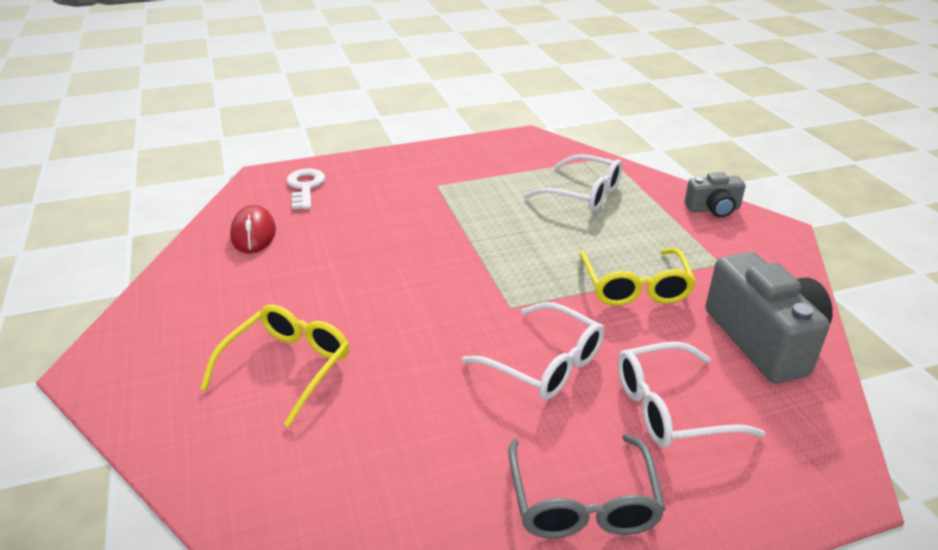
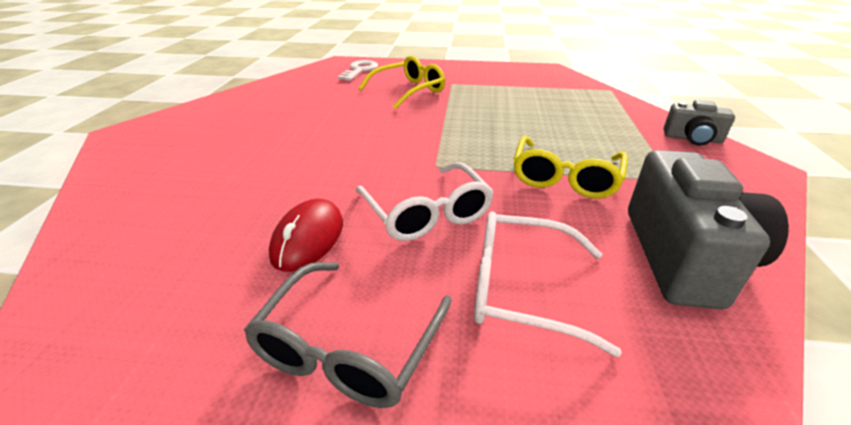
camera: 25 degrees right, 0 degrees up
(253, 234) = (300, 87): red mouse -> red mouse (308, 239)
(288, 366) = (231, 161): yellow glasses -> yellow glasses (409, 91)
(583, 194) = (568, 107): white glasses -> none

